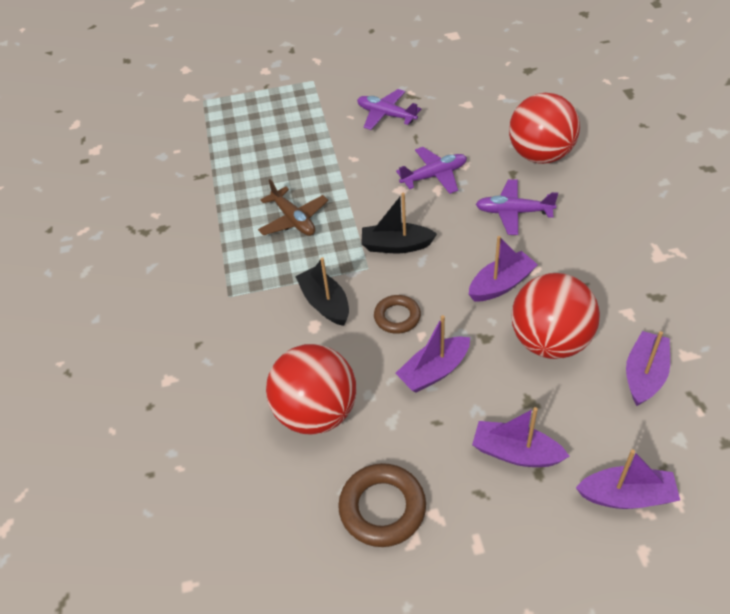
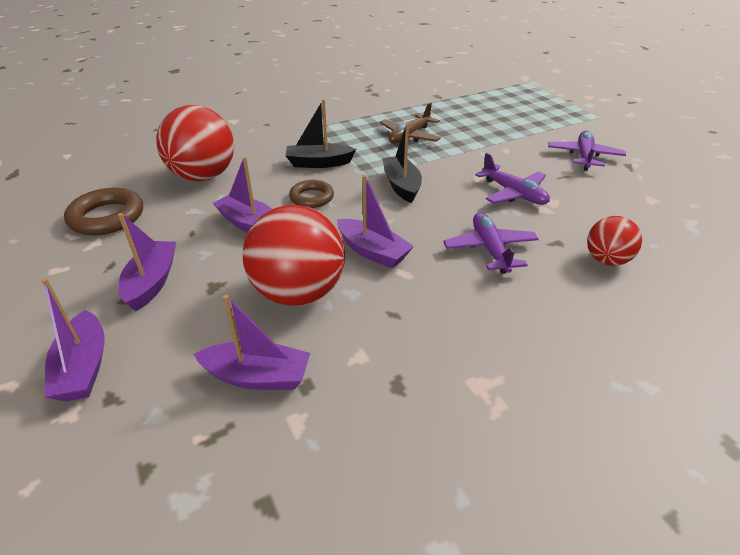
camera: 70 degrees right, 10 degrees down
(325, 303) = (319, 163): black boat -> black boat turned 135 degrees counterclockwise
(540, 155) = (606, 260): red ball -> red ball, size x0.55

